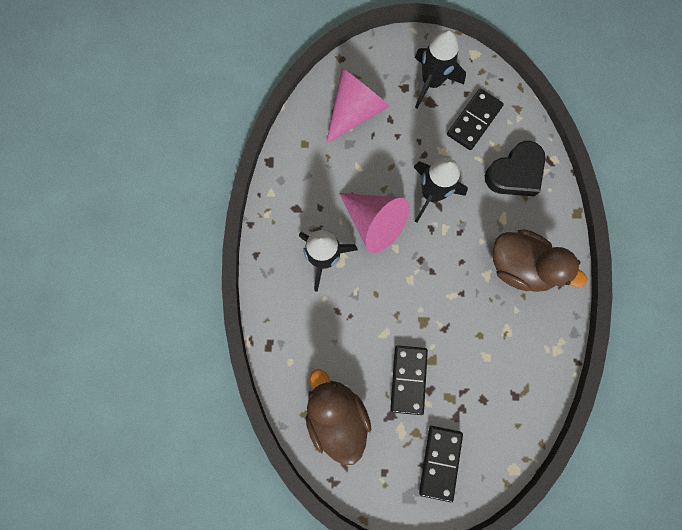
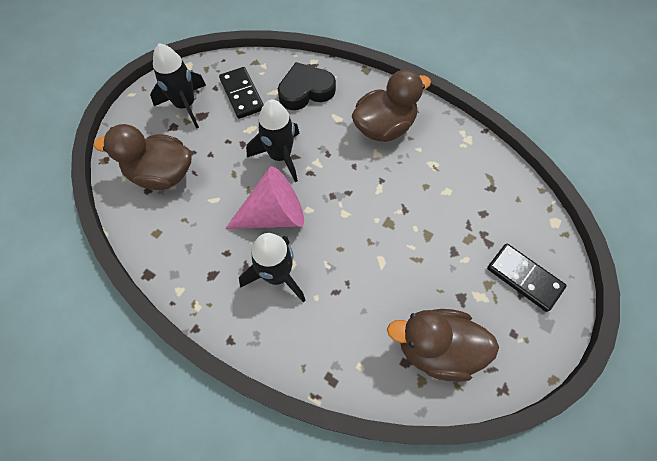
camera: 60 degrees left, 15 degrees down
(355, 111) = (161, 174): pink cone -> brown duck
(408, 379) = (434, 264): black domino -> none
(515, 173) = (305, 91): black heart -> black heart turned 105 degrees counterclockwise

